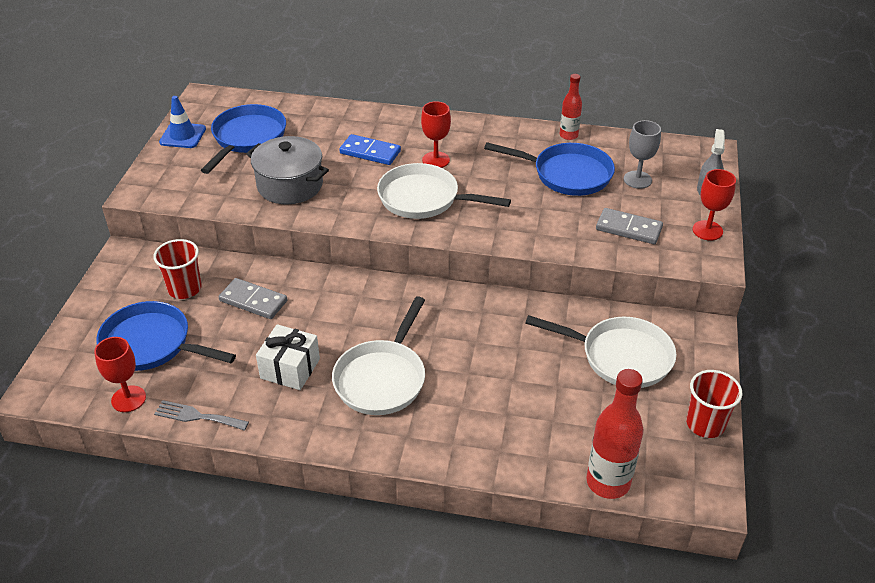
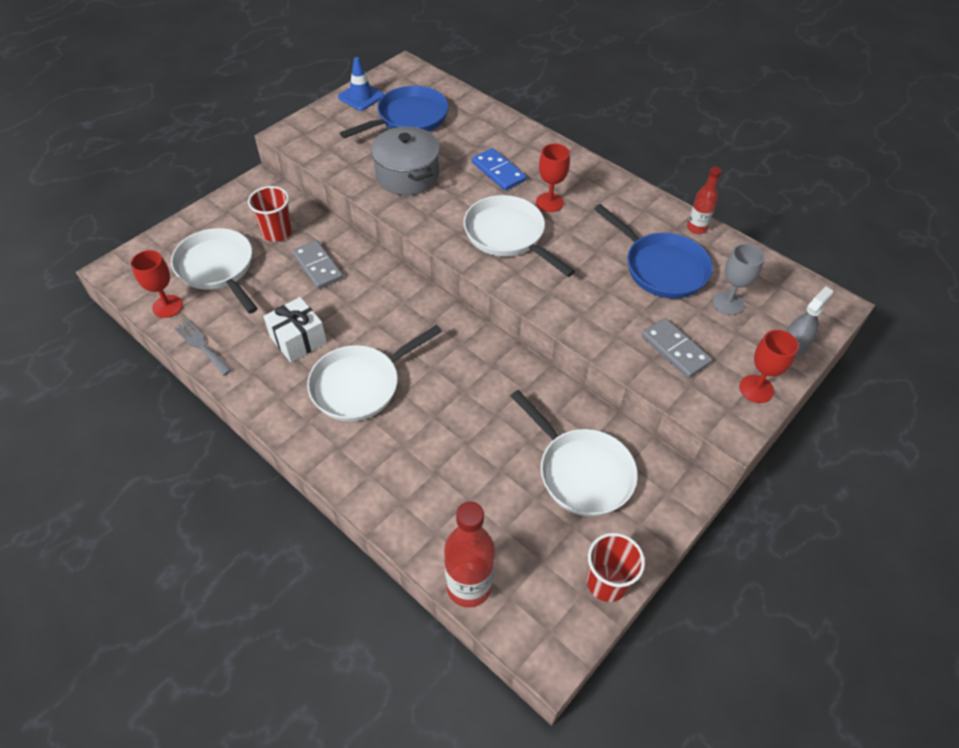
camera: 30 degrees right, 10 degrees up
(151, 344) = (218, 268): blue pan -> white pan

